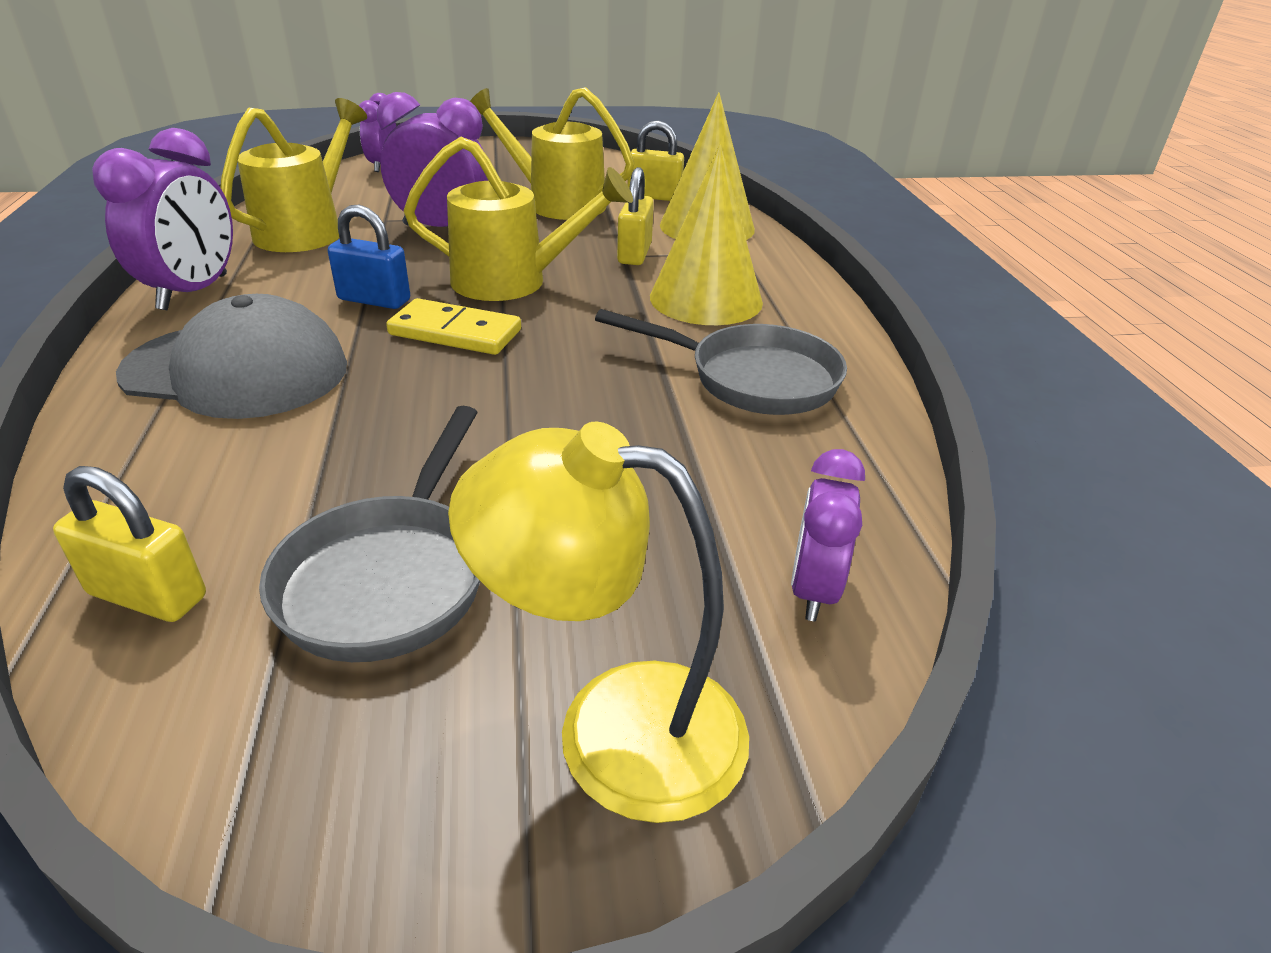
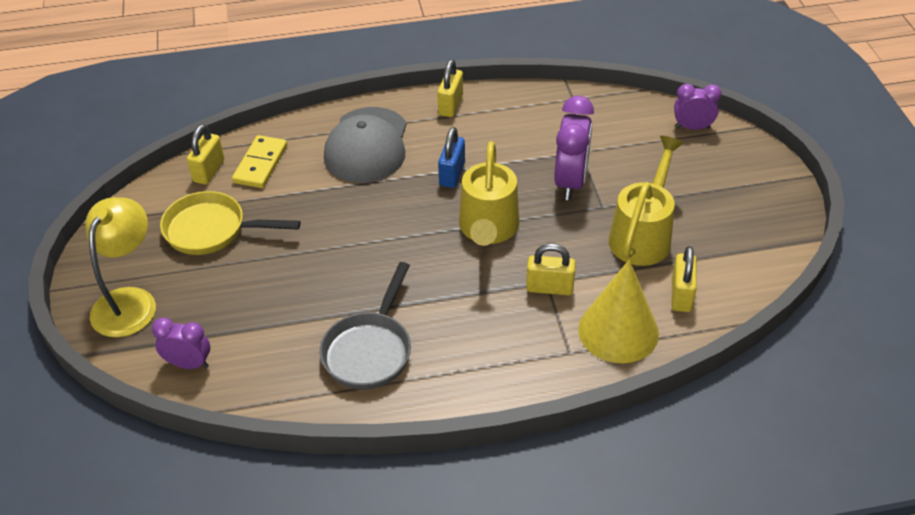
camera: 90 degrees right, 10 degrees up
(194, 292) = (450, 105): purple clock -> yellow padlock
(307, 230) = (550, 122): yellow watering can -> none
(390, 576) = (212, 230): grey pan -> yellow pan
(455, 332) = (415, 214): yellow domino -> yellow domino (260, 164)
(706, 299) = (478, 329): yellow cone -> none

